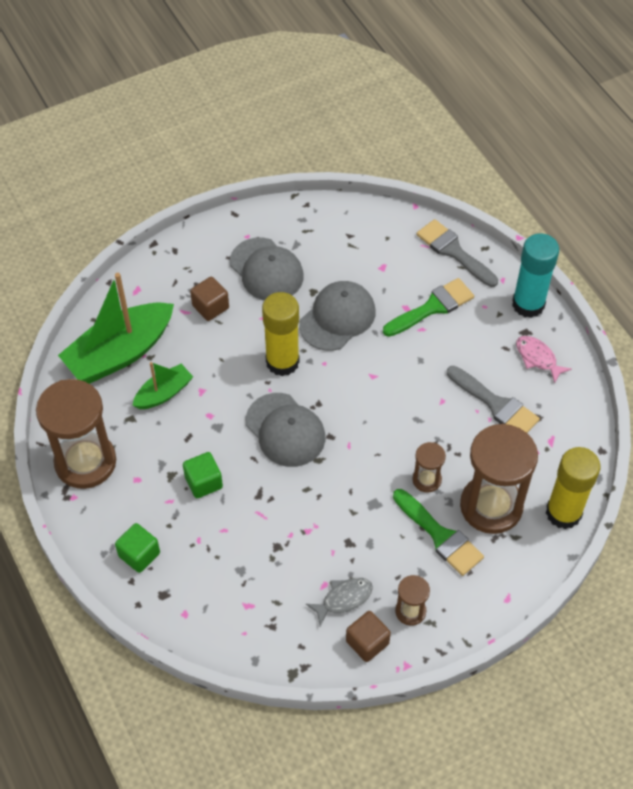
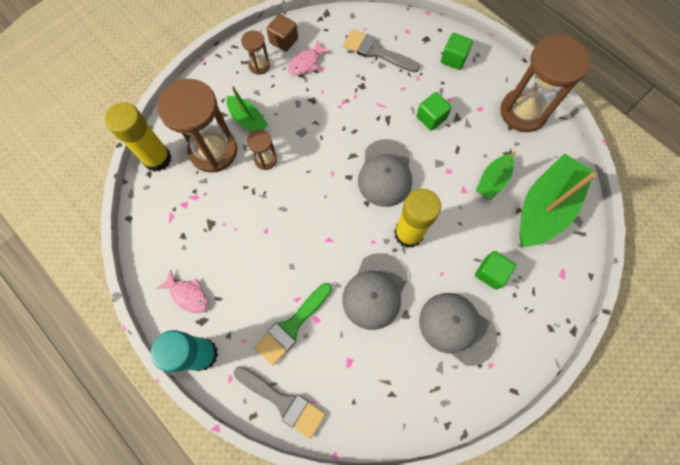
camera: 165 degrees right, 15 degrees up
(210, 307) = (490, 273): brown cube -> green cube
(285, 430) = (385, 173): grey cap -> grey cap turned 120 degrees counterclockwise
(344, 599) = (306, 63): grey fish -> pink fish
(440, 536) = (248, 120): green brush -> green boat
(496, 404) = (220, 238): grey brush -> grey brush (376, 51)

